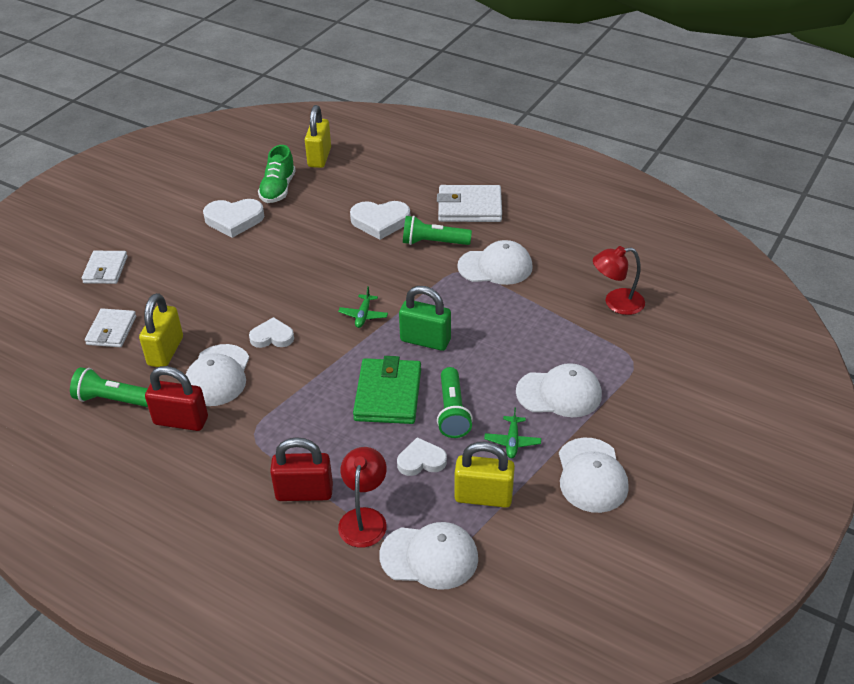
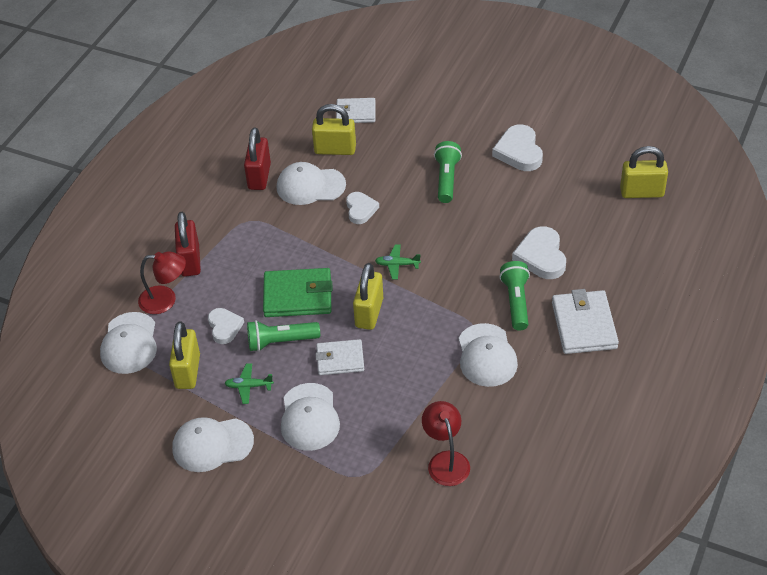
camera: 85 degrees right, 5 degrees up
(105, 270) = (431, 89): white wallet -> white wallet (340, 359)
(113, 399) = (279, 134): green flashlight -> green flashlight (446, 179)
(278, 189) = (576, 172): green shoe -> none
(425, 340) = (369, 313): green padlock -> yellow padlock

